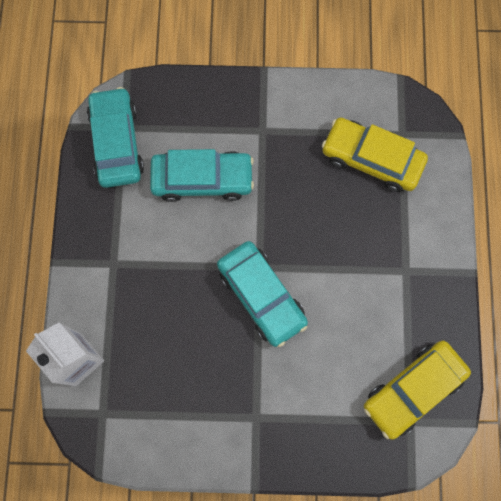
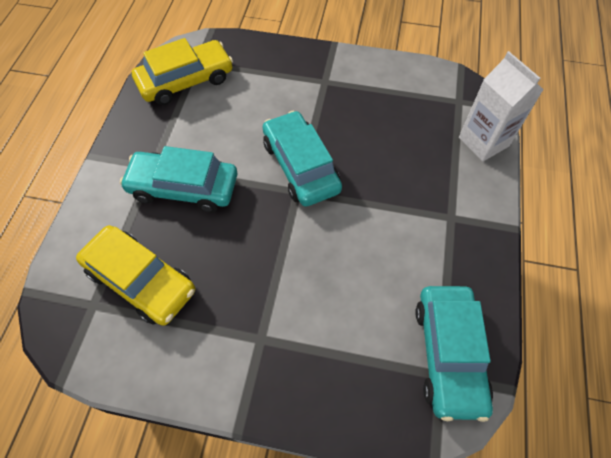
camera: 170 degrees left, 15 degrees down
(202, 179) = (345, 289): turquoise car -> turquoise car (183, 187)

